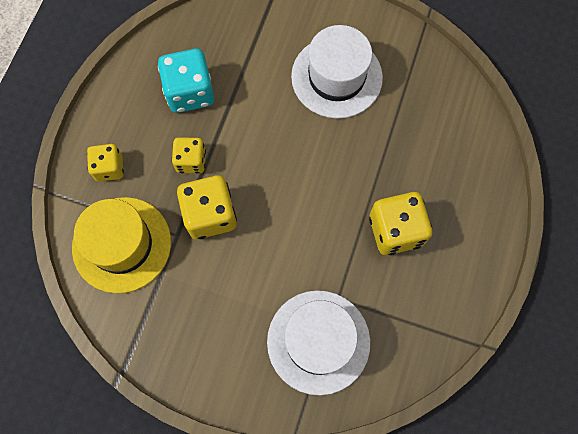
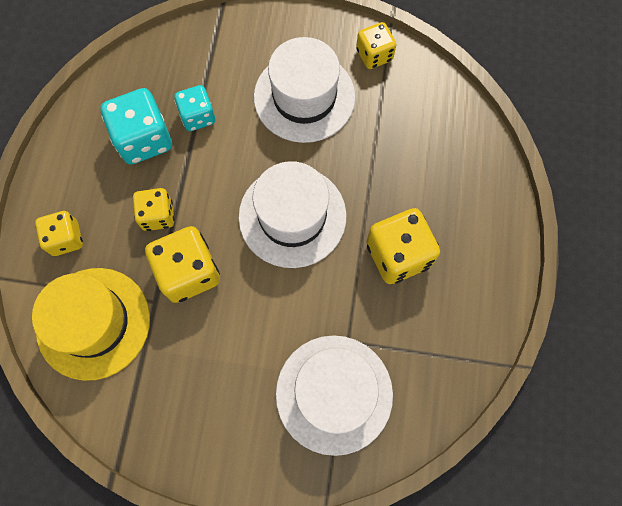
camera: 10 degrees left, 0 degrees up
(240, 79) = (198, 116): none -> turquoise dice
(308, 181) = (292, 216): none -> white hat
(405, 49) = (374, 55): none -> yellow dice

